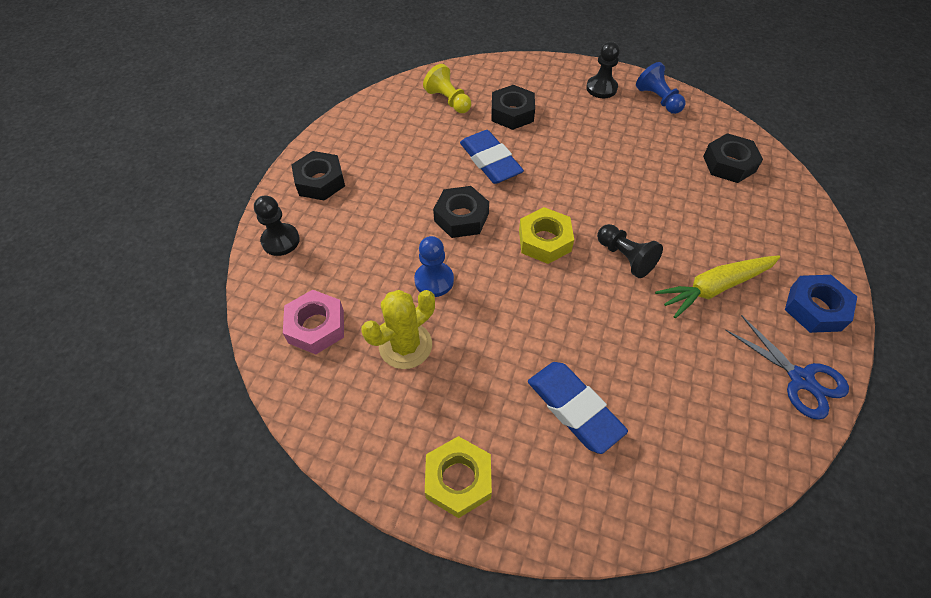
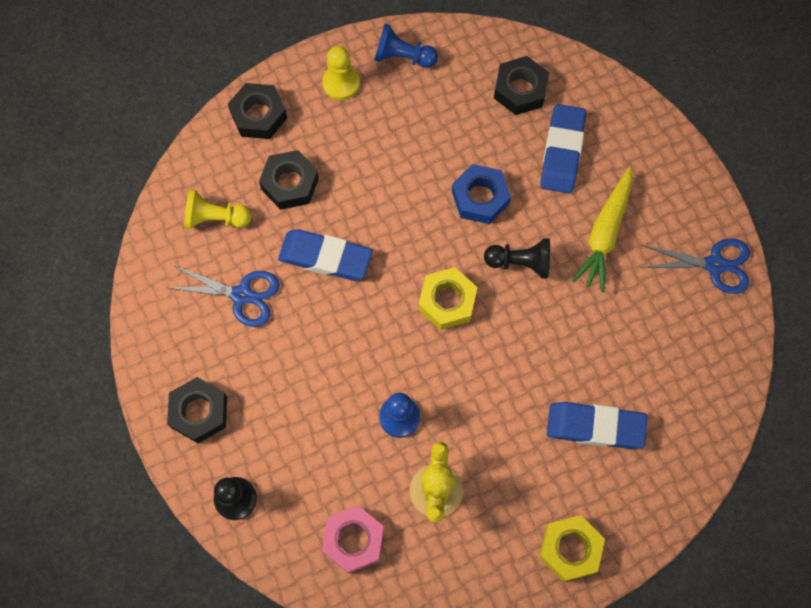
camera: 45 degrees left, 15 degrees up
(417, 144) = (242, 295): none -> blue scissors
(461, 217) = (360, 338): black nut -> black nut (258, 115)
(601, 88) = (341, 83): black pawn -> yellow pawn
(728, 217) = (562, 152): none -> blue eraser
(815, 308) = (683, 191): blue nut -> blue nut (480, 198)

